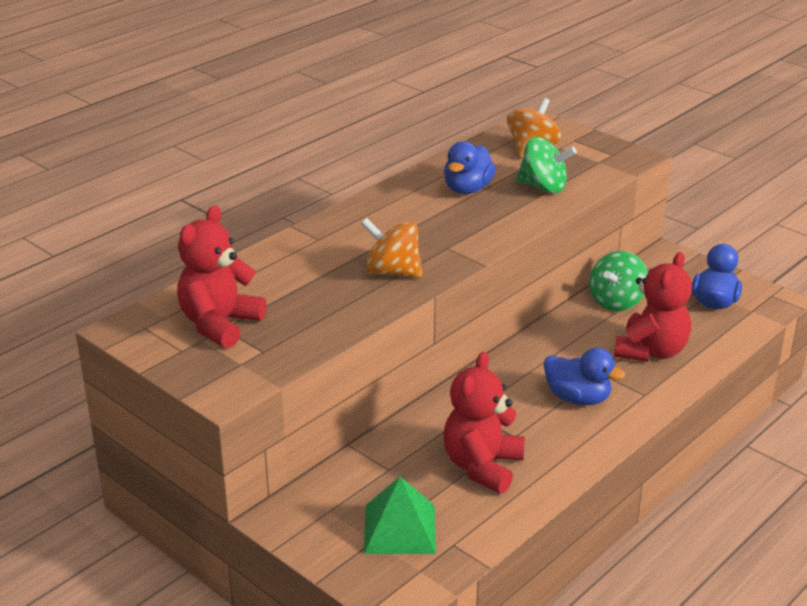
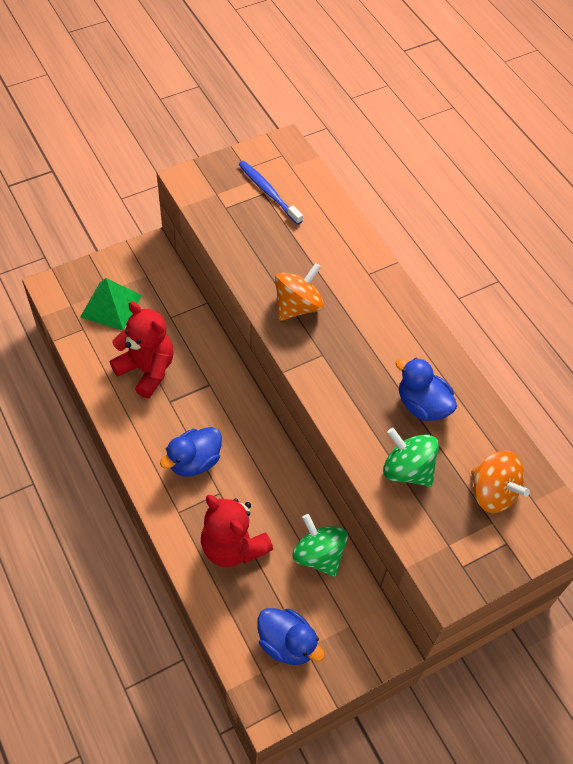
camera: 105 degrees right, 25 degrees up
(220, 324) = (268, 192): red teddy bear -> blue toothbrush
(543, 187) = (407, 470): green spinning top -> green spinning top turned 90 degrees clockwise

